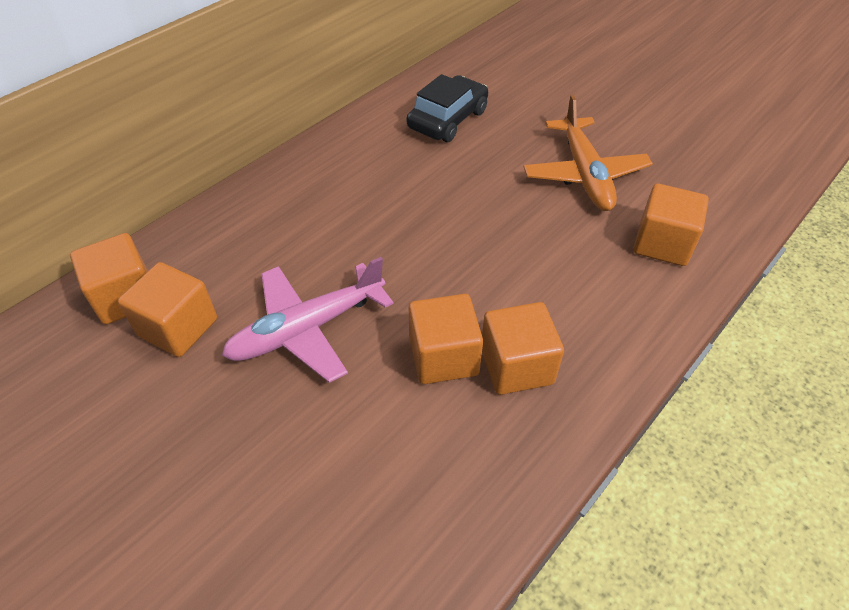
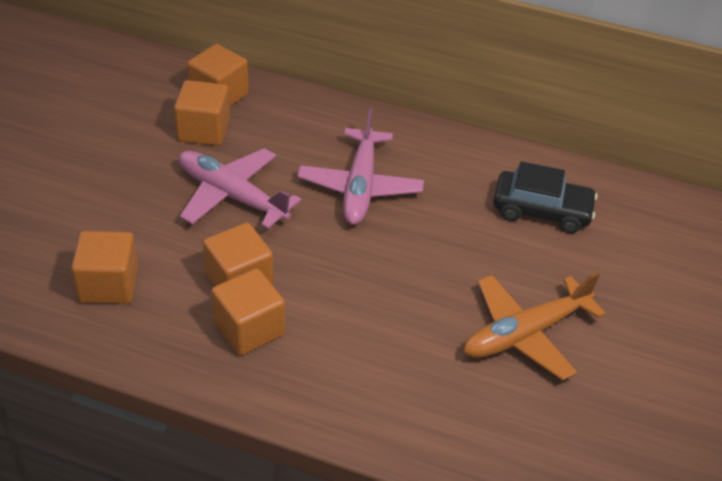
camera: 65 degrees right, 5 degrees down
(353, 221) = (360, 186): none -> pink plane
(662, 243) = (455, 414): orange cube -> orange cube (109, 285)

